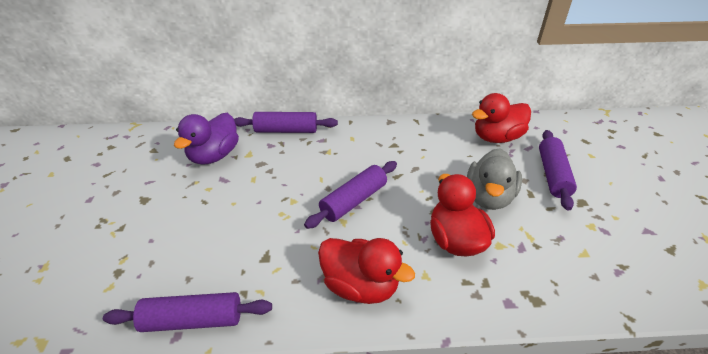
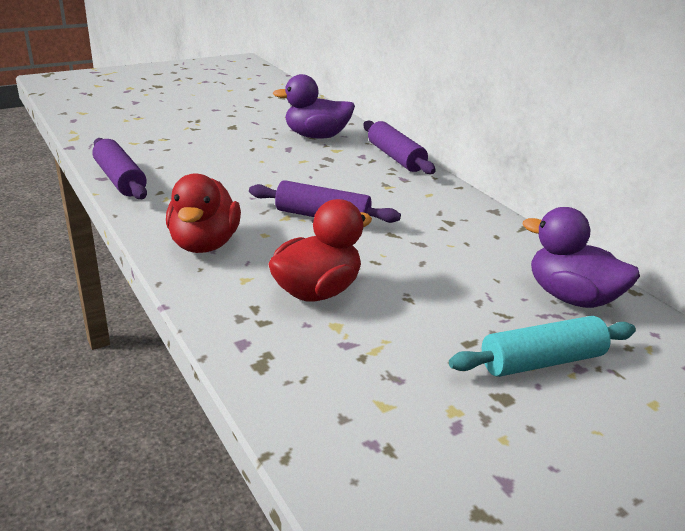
camera: 60 degrees right, 10 degrees down
(489, 197) = (422, 306): grey duck -> none
(496, 137) = (571, 297): red duck -> purple duck
(553, 175) = (541, 361): purple rolling pin -> turquoise rolling pin

